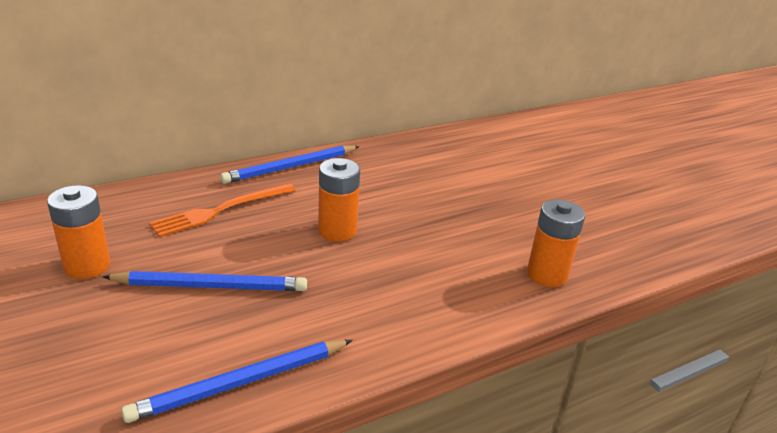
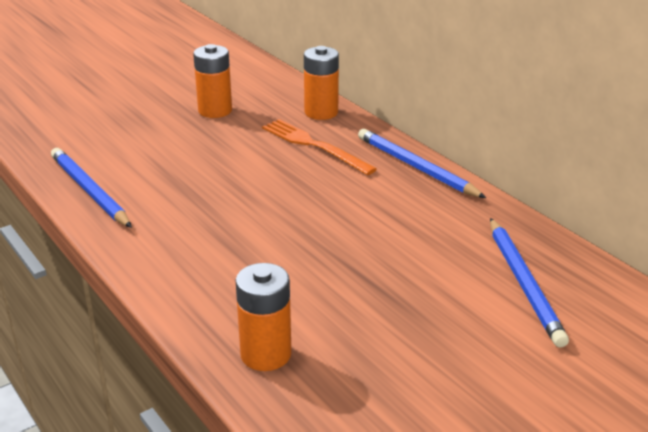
camera: 85 degrees right, 0 degrees up
(211, 286) = (201, 160): blue pencil -> blue pencil (524, 283)
(337, 231) = (304, 207): orange battery -> orange battery (321, 112)

